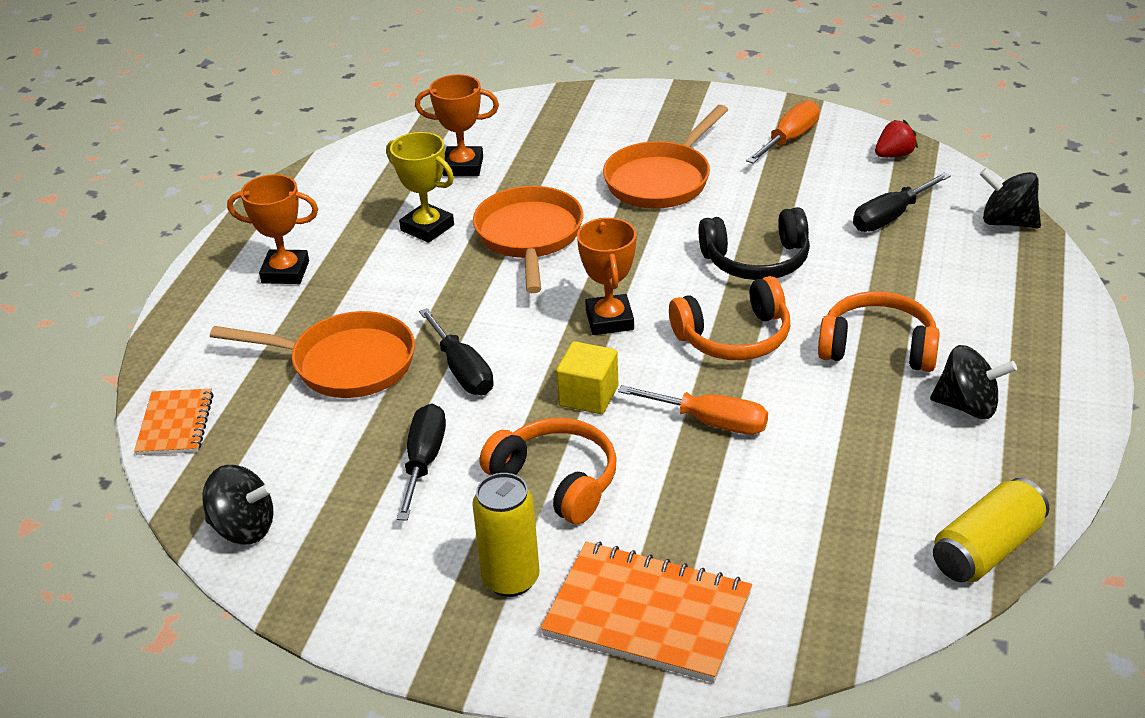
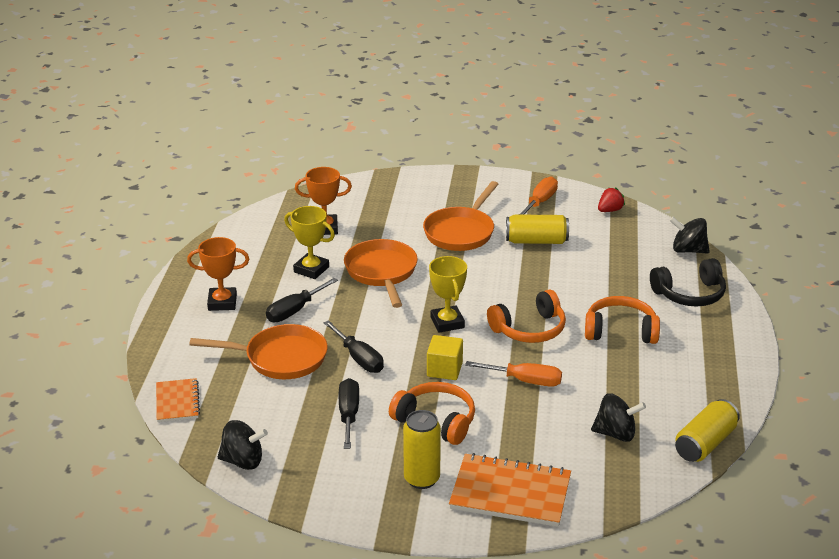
camera: 10 degrees left, 5 degrees down
(609, 320) = (447, 322): orange trophy -> yellow trophy
(757, 261) = (534, 281): black headphones -> black headphones (690, 294)
(773, 198) = (536, 241): none -> yellow can
(890, 217) = (614, 250): black screwdriver -> black screwdriver (294, 311)
(968, 406) = (681, 363): black spinning top -> black spinning top (615, 434)

